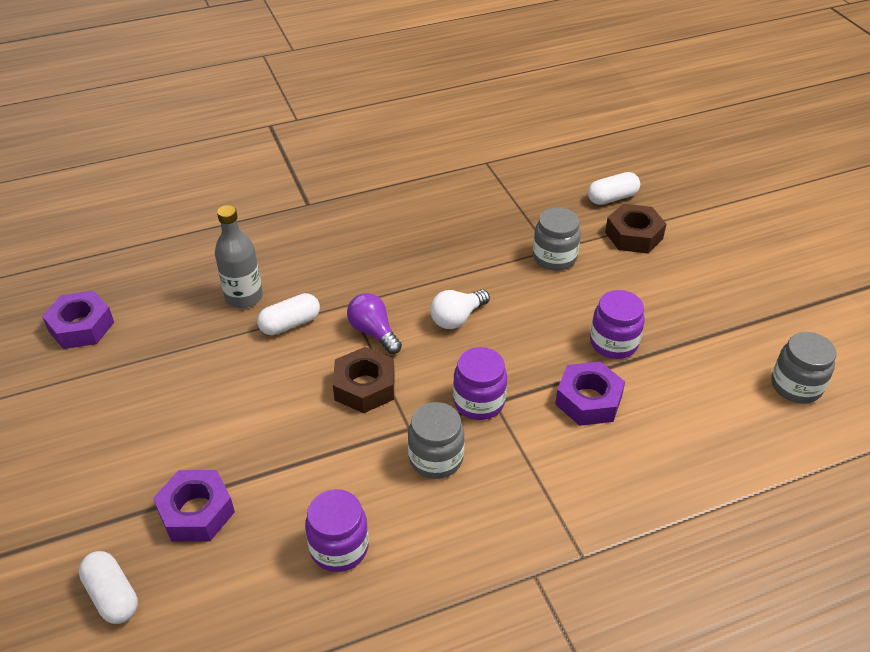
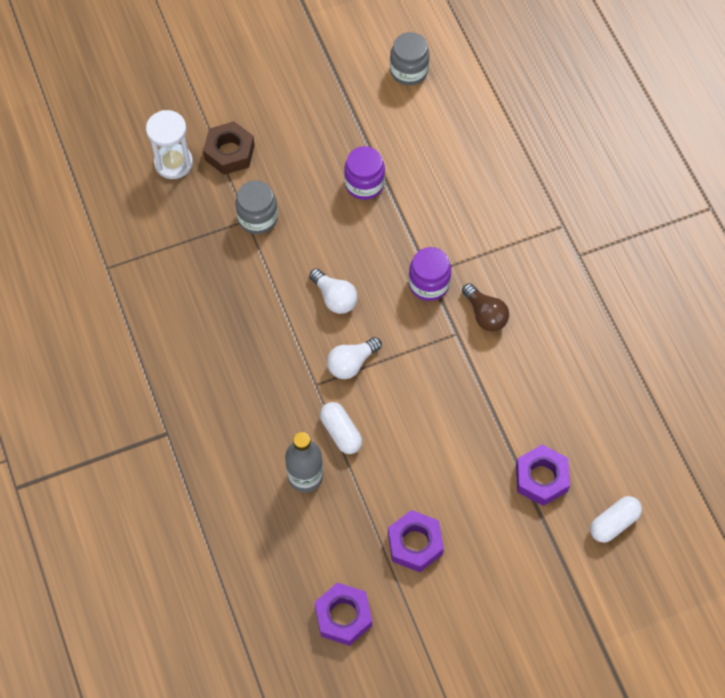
camera: 90 degrees left, 20 degrees up
(339, 547) = (565, 377): purple jar -> none
(364, 387) = (414, 367): brown nut -> none
(373, 332) = (351, 363): purple light bulb -> white light bulb
(436, 458) = (485, 314): grey jar -> brown light bulb
(588, 400) = (425, 208): purple nut -> purple nut (415, 544)
(612, 198) = (173, 163): white capsule -> white hourglass

